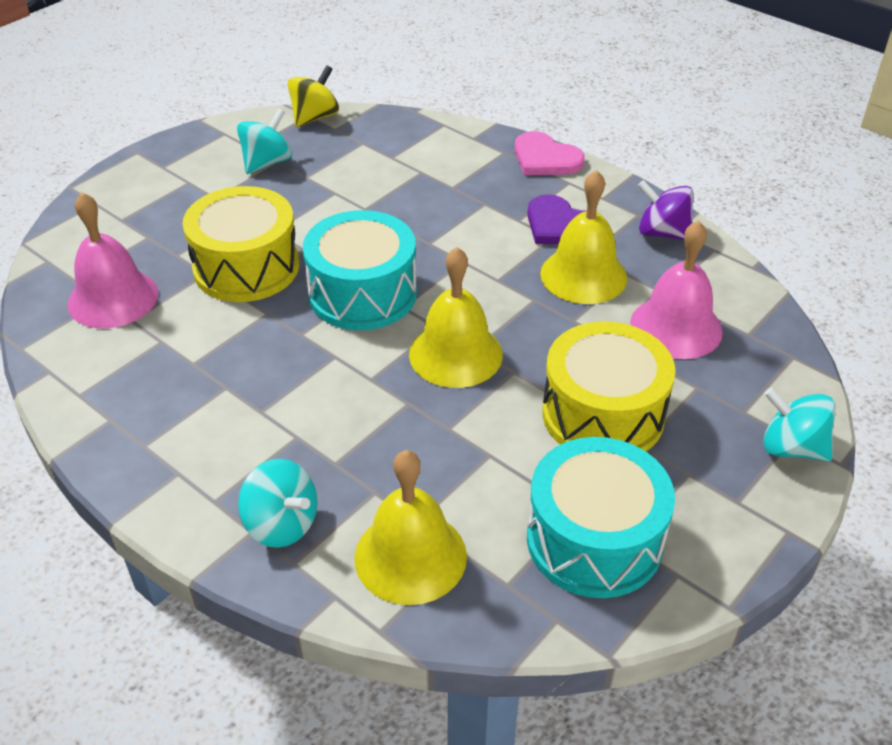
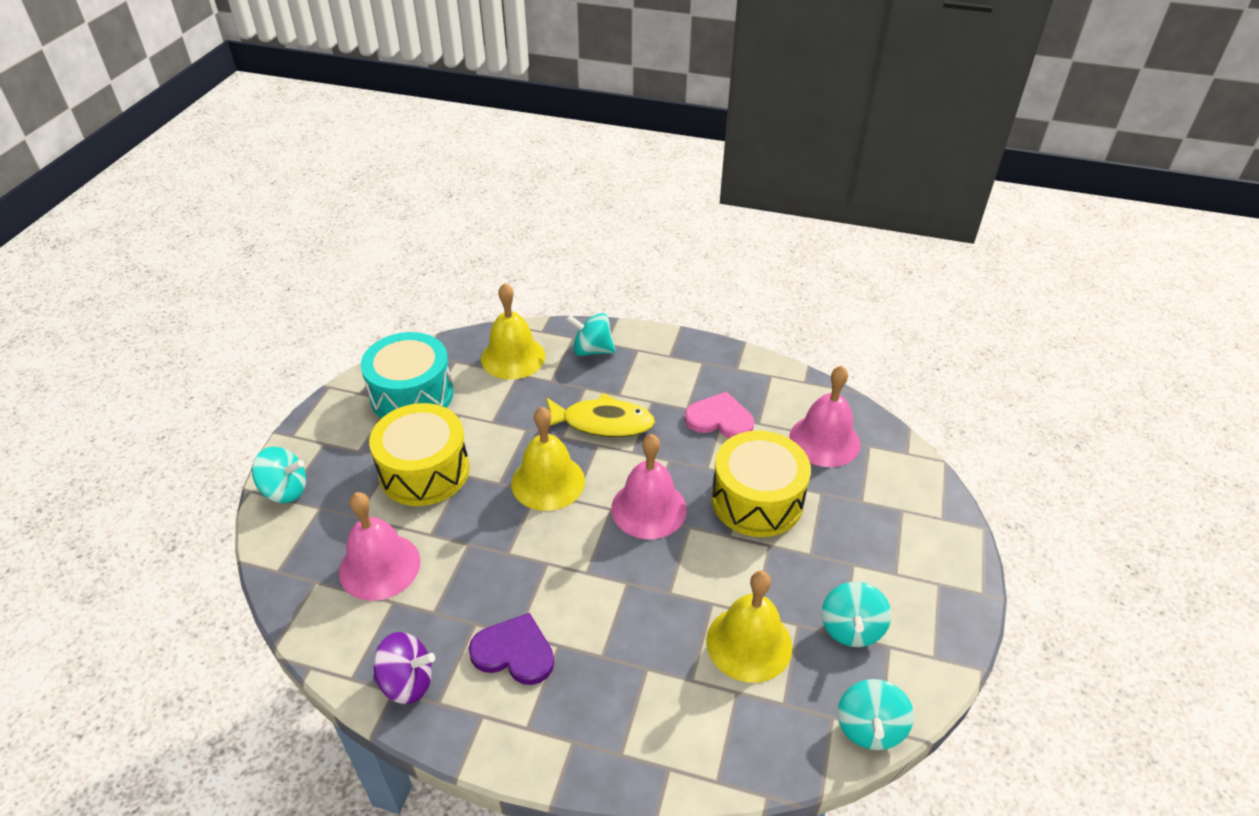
camera: 155 degrees right, 0 degrees up
(314, 117) = (869, 727): yellow spinning top -> turquoise spinning top
(346, 403) = (602, 423): none -> yellow fish
(362, 293) = (648, 508): turquoise drum -> pink bell
(545, 159) = (568, 761): pink heart -> pink heart (719, 419)
(583, 275) = (473, 595): yellow bell -> yellow bell (749, 643)

